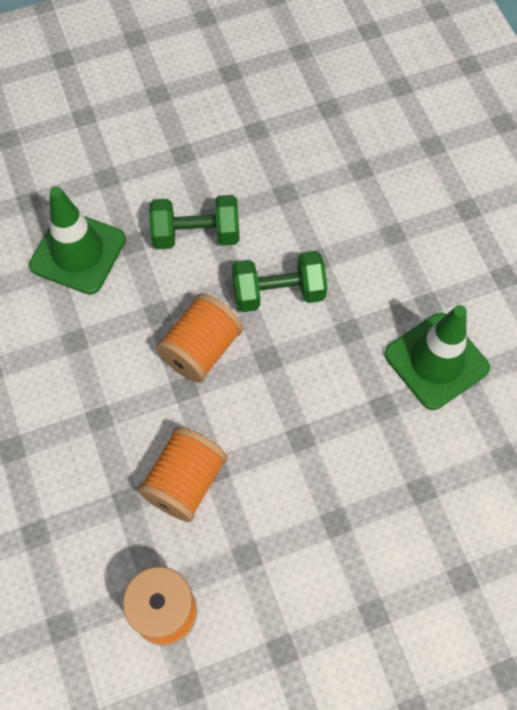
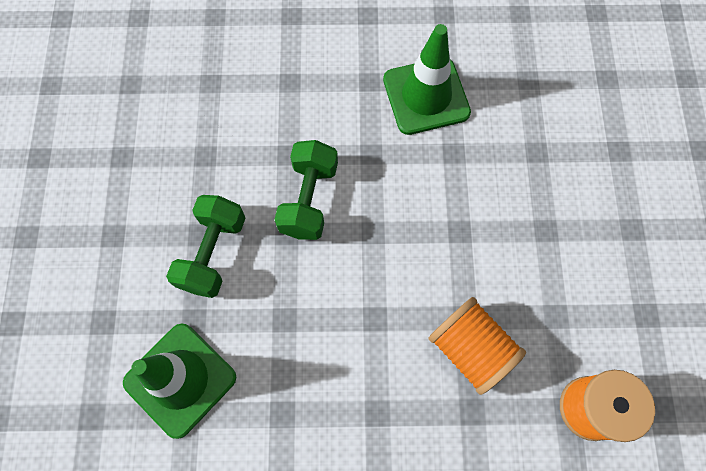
camera: 70 degrees left, 5 degrees up
(201, 349) = (340, 289): orange spool -> none

